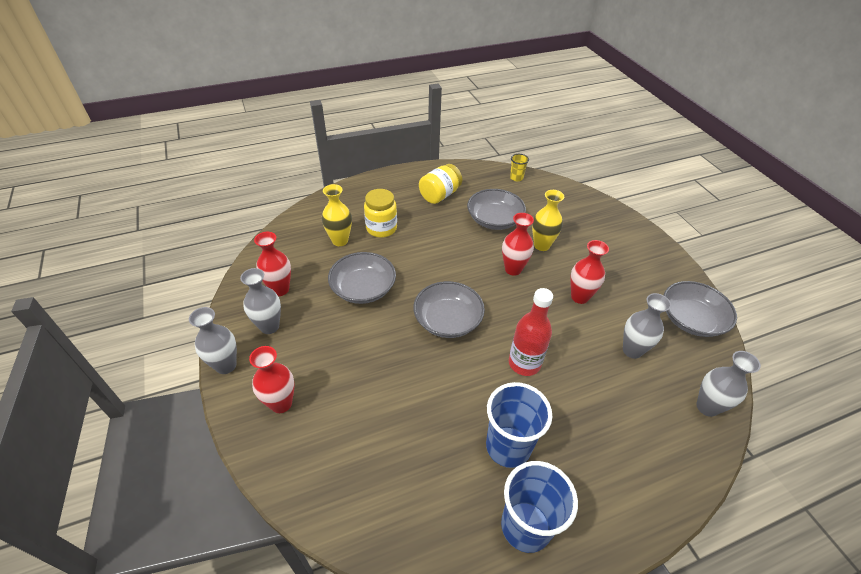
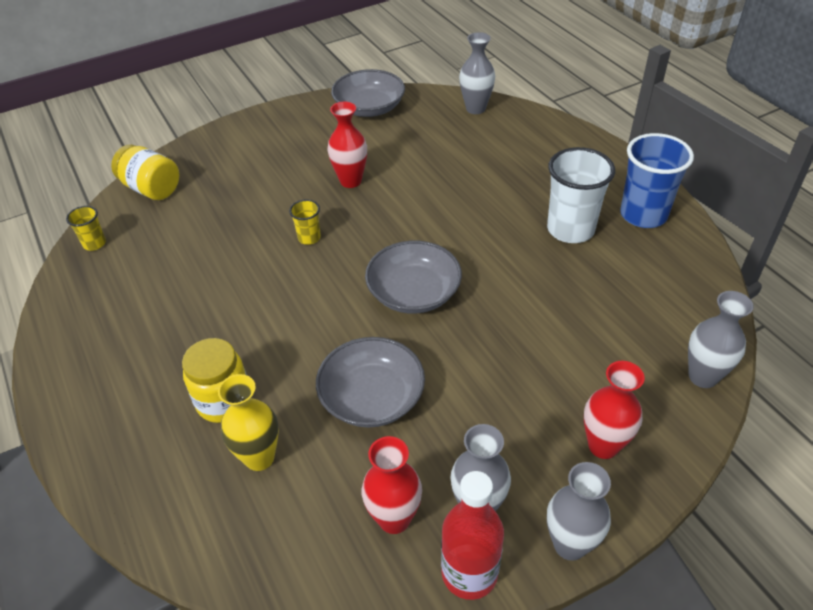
camera: 95 degrees left, 0 degrees up
(440, 195) = (133, 334): yellow jar -> yellow jar (151, 189)
(494, 220) = (202, 262): grey bowl -> none
(508, 447) = (570, 229): blue cup -> white cup
(513, 269) = (309, 238): red vase -> yellow cup
(524, 363) = (462, 222): red bottle -> red bottle (469, 573)
(541, 245) = (259, 213): yellow vase -> none
(632, 350) = (421, 147): grey vase -> grey vase (702, 377)

